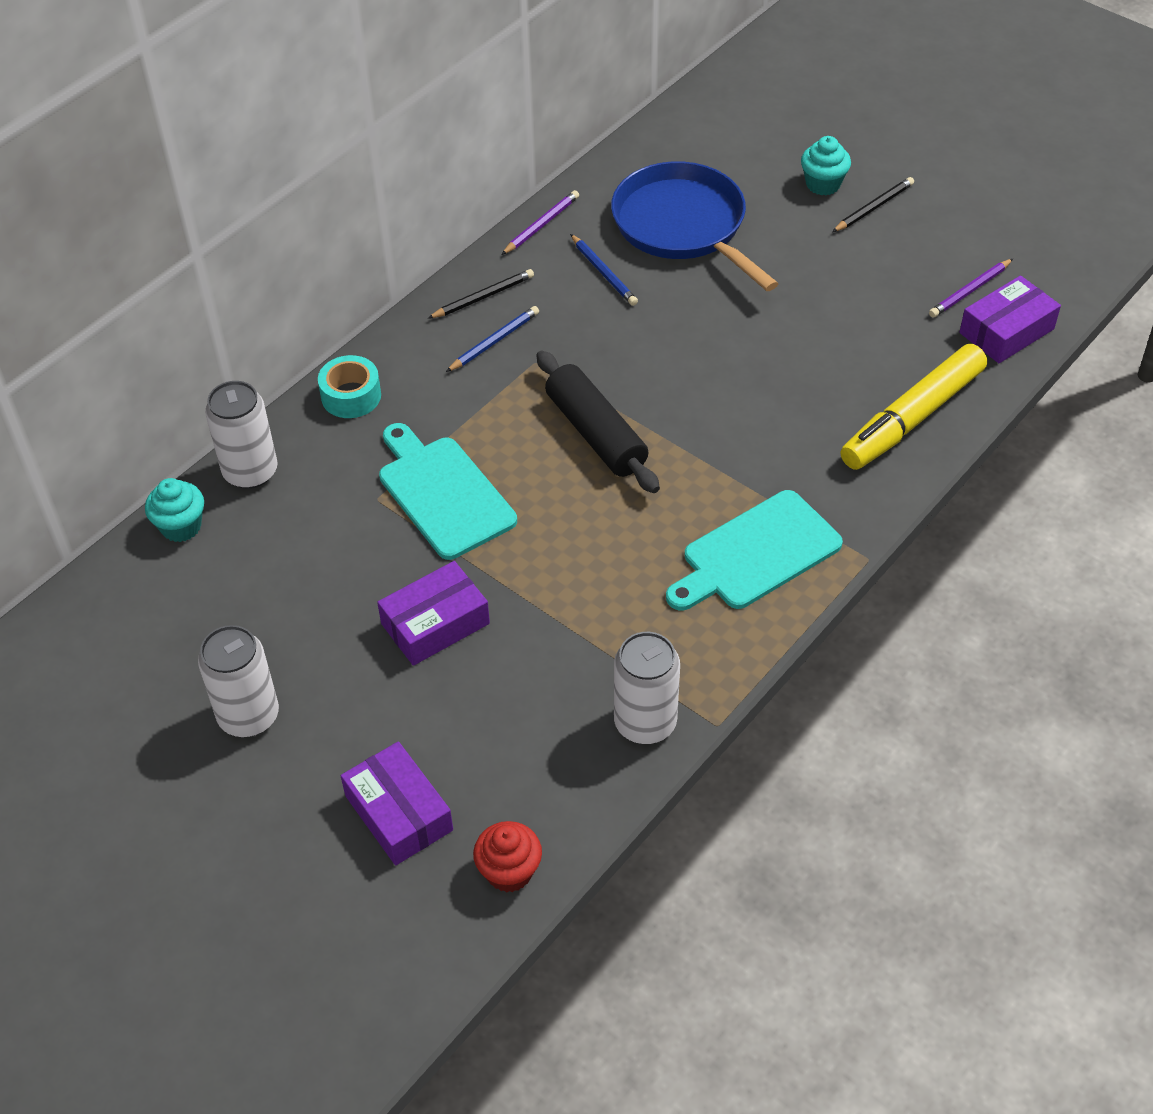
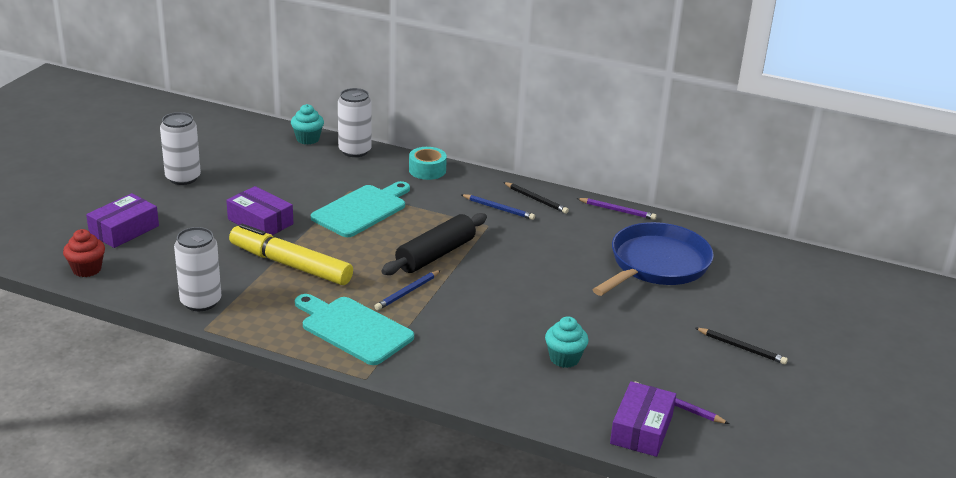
camera: 70 degrees right, 20 degrees down
(604, 273) = (587, 239): blue pencil -> blue pencil (407, 292)
(823, 184) = (750, 321): turquoise cupcake -> turquoise cupcake (564, 358)
(913, 417) = (517, 387): yellow marker -> yellow marker (291, 265)
(1006, 331) = (641, 429): purple box -> purple box turned 75 degrees clockwise

